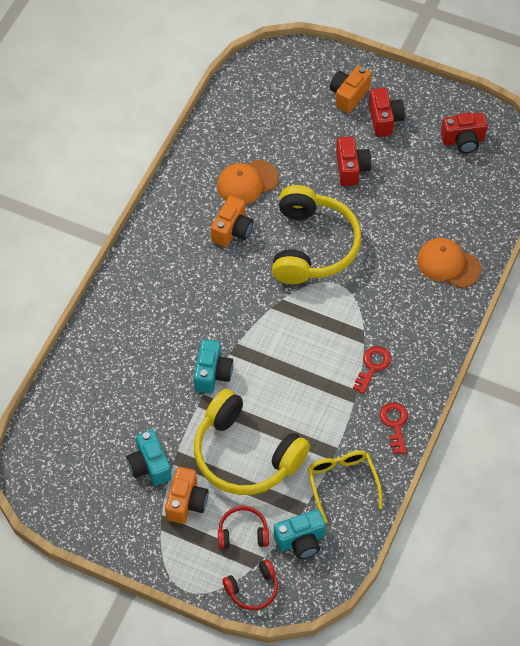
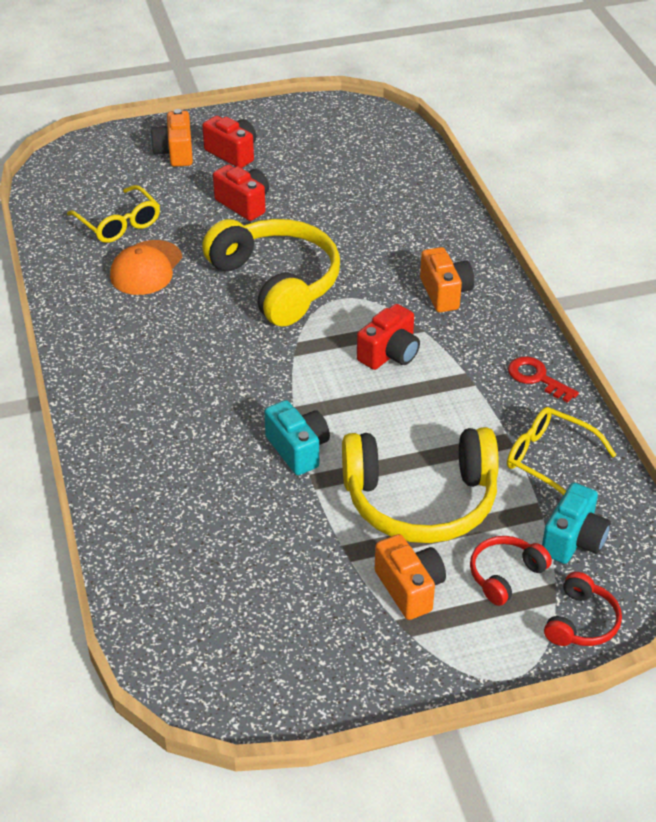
camera: 40 degrees left, 15 degrees down
(149, 466) = (326, 581): turquoise camera -> none
(232, 230) = (175, 315): orange camera -> orange camera (445, 293)
(262, 135) = (118, 223): none -> yellow glasses
(372, 366) = (456, 344): red key -> none
(448, 264) = (427, 226): orange cap -> none
(463, 140) = (327, 133): red camera -> red camera (389, 354)

